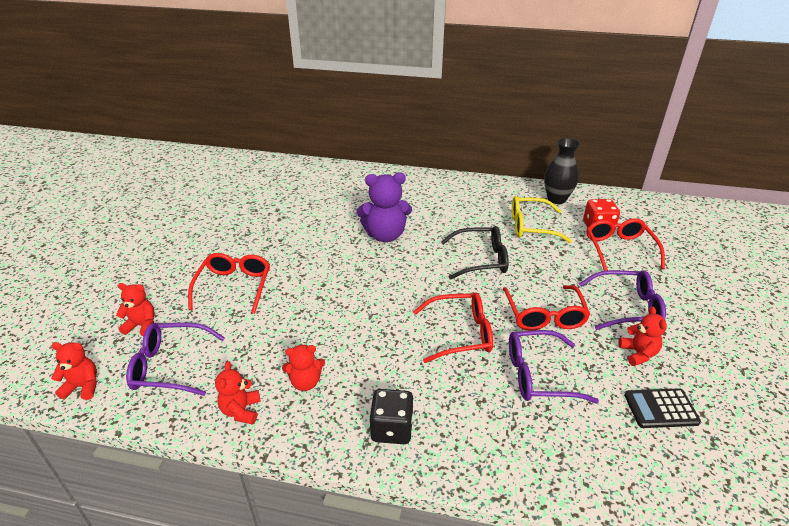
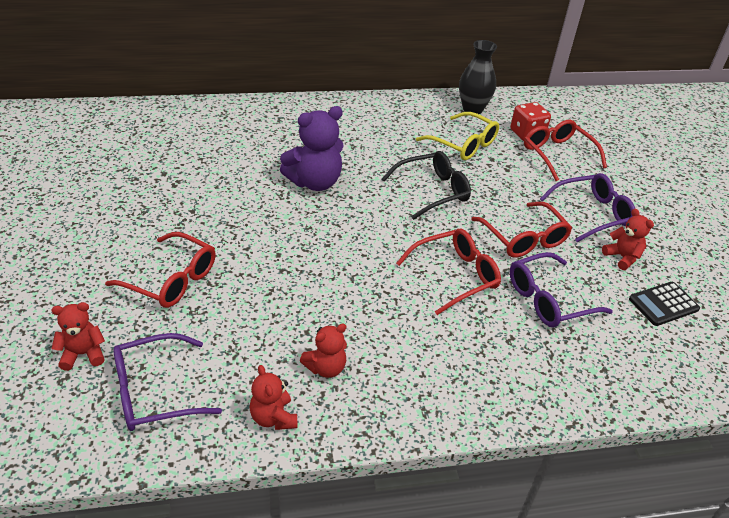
camera: 25 degrees left, 5 degrees up
(83, 387) = (57, 446): red teddy bear -> none
(234, 286) = (171, 280): red glasses -> red glasses turned 135 degrees clockwise
(392, 429) = (442, 390): black dice -> none
(531, 226) = (463, 144): yellow glasses -> yellow glasses turned 120 degrees counterclockwise

